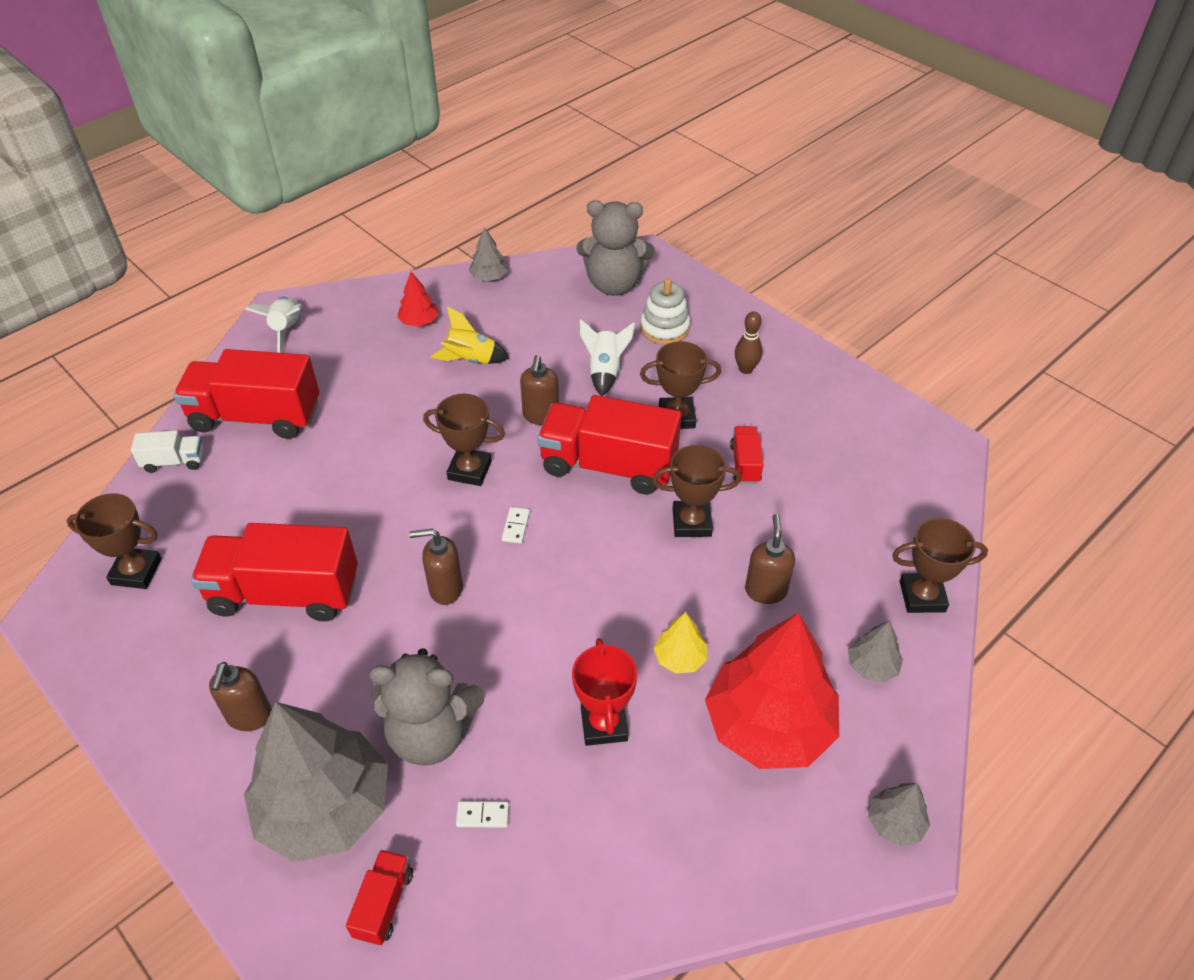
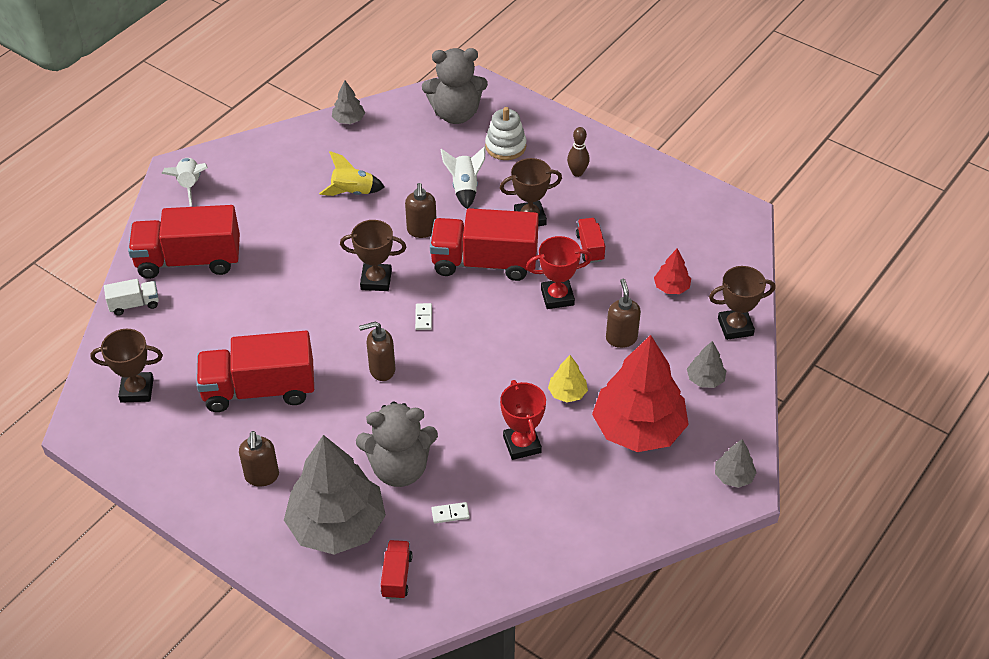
camera: 10 degrees left, 0 degrees up
(419, 321) = (300, 165): red tree -> red tree (671, 287)
(691, 522) = (557, 297): brown trophy -> red trophy

